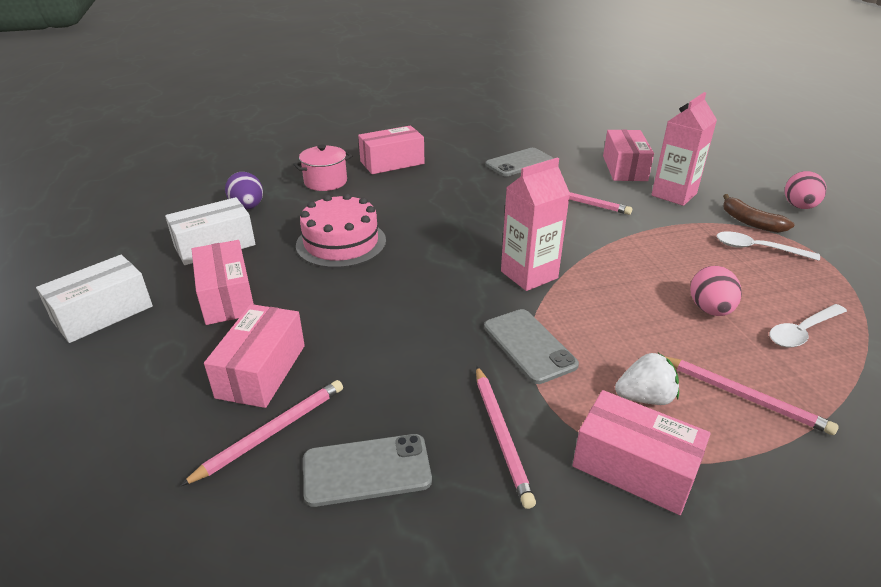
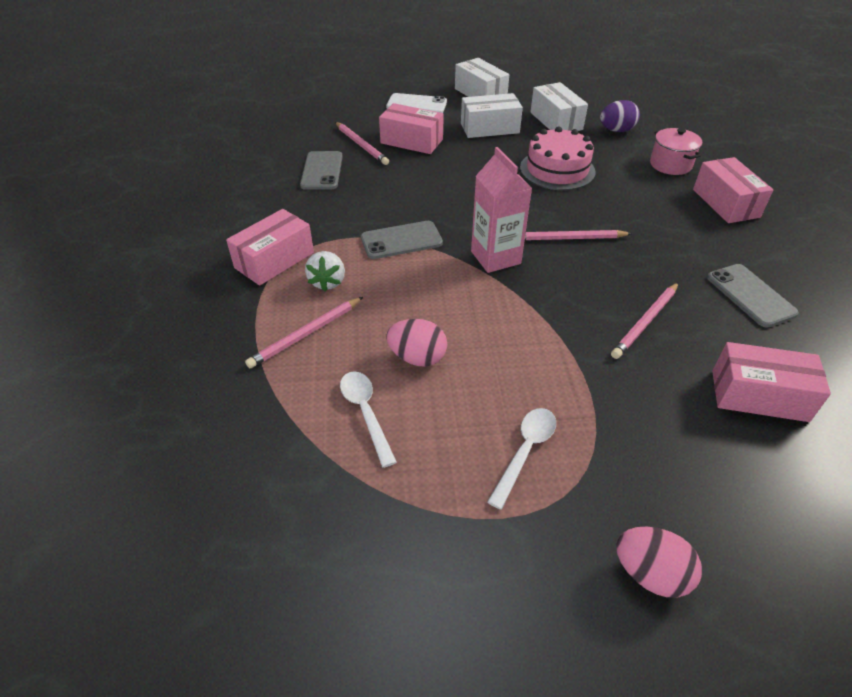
camera: 100 degrees right, 10 degrees up
(120, 382) = (416, 104): none -> white phone
(227, 297) = (489, 128): pink box -> white box
(501, 435) = (324, 216): pink pencil -> pink pencil (569, 238)
(674, 194) = (676, 422): pink carton -> none
(750, 222) = (596, 478): brown banana -> none

